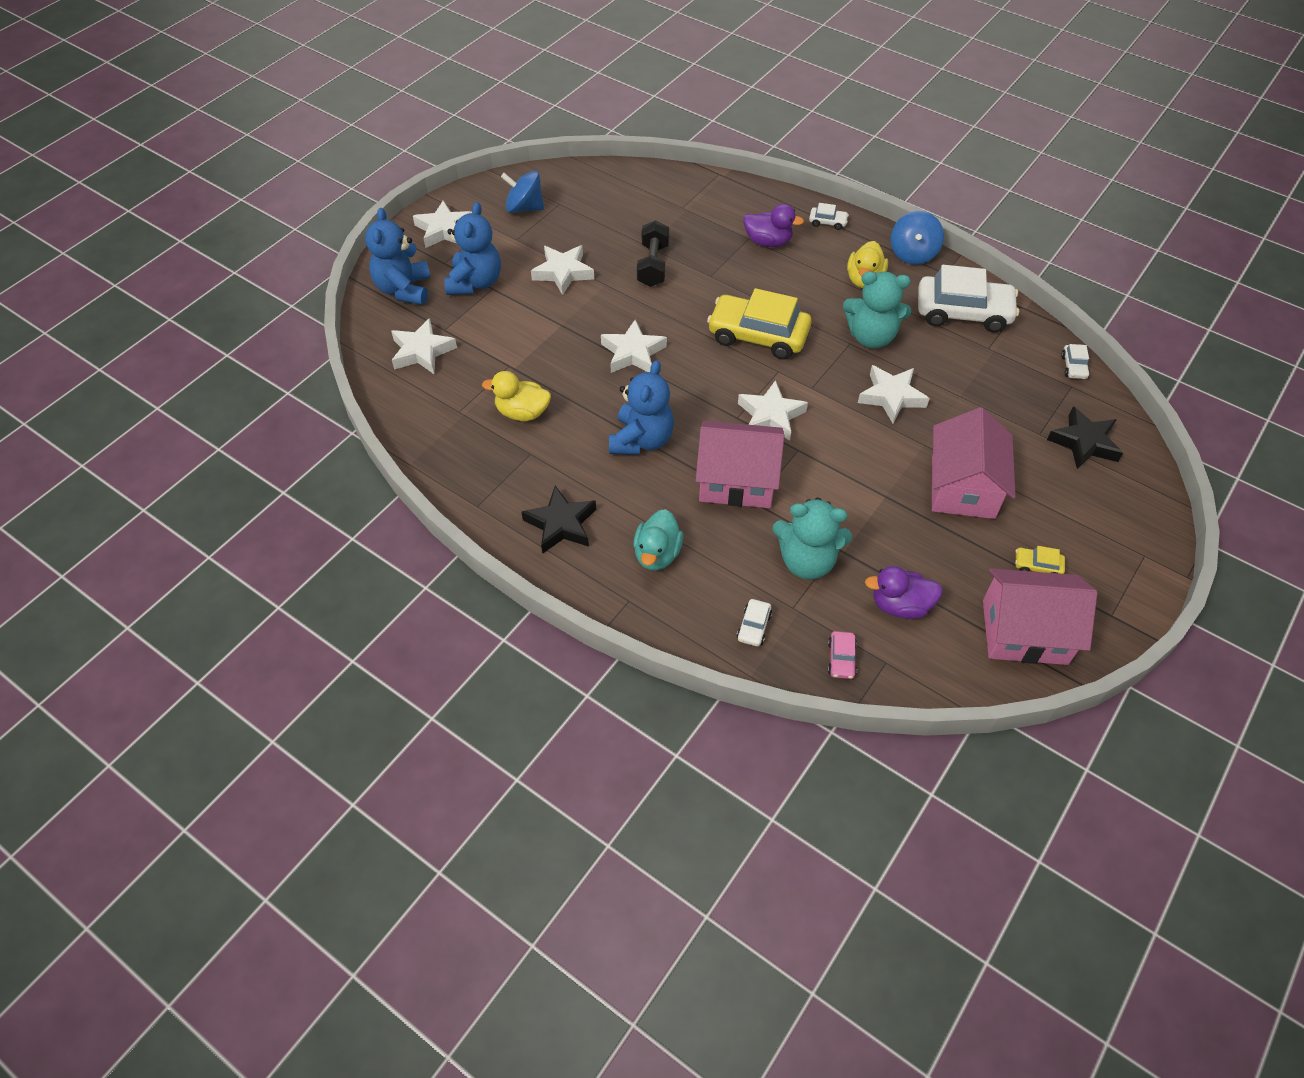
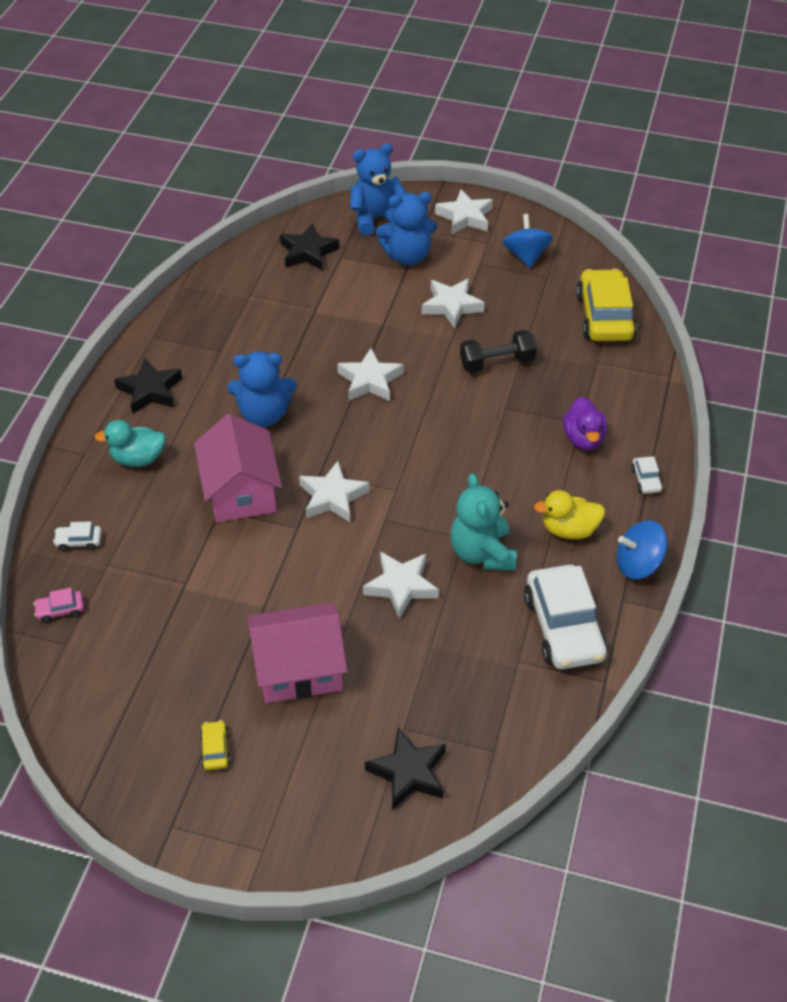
camera: 70 degrees right, 5 degrees down
(422, 351) = (308, 252): white star -> black star
(522, 412) = (264, 331): yellow duck -> none
(758, 335) = (438, 463): yellow car -> yellow car (604, 317)
(807, 561) = (162, 562): turquoise teddy bear -> none
(900, 605) = (132, 642): purple duck -> none
(1024, 632) = (128, 749): pink house -> none
(1073, 367) = (527, 748): white car -> none

